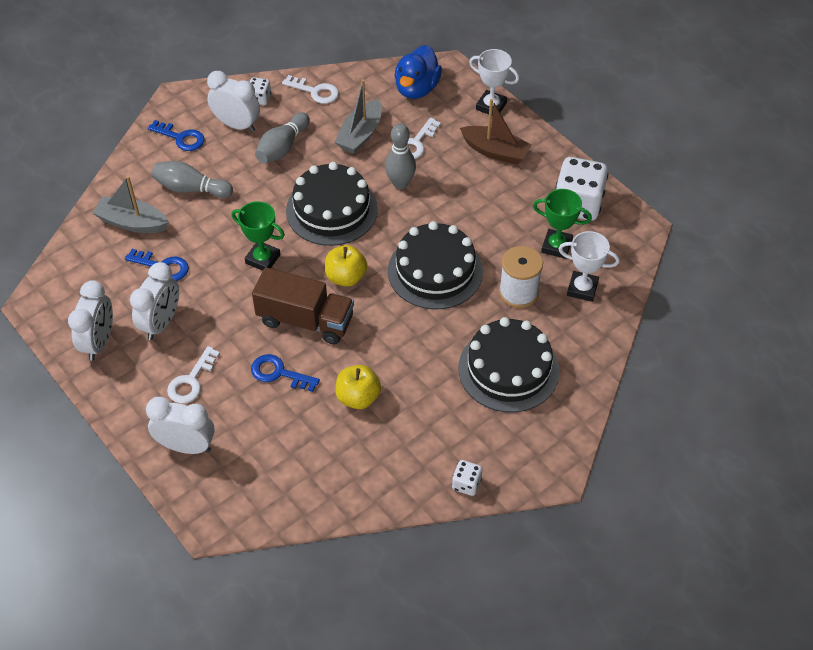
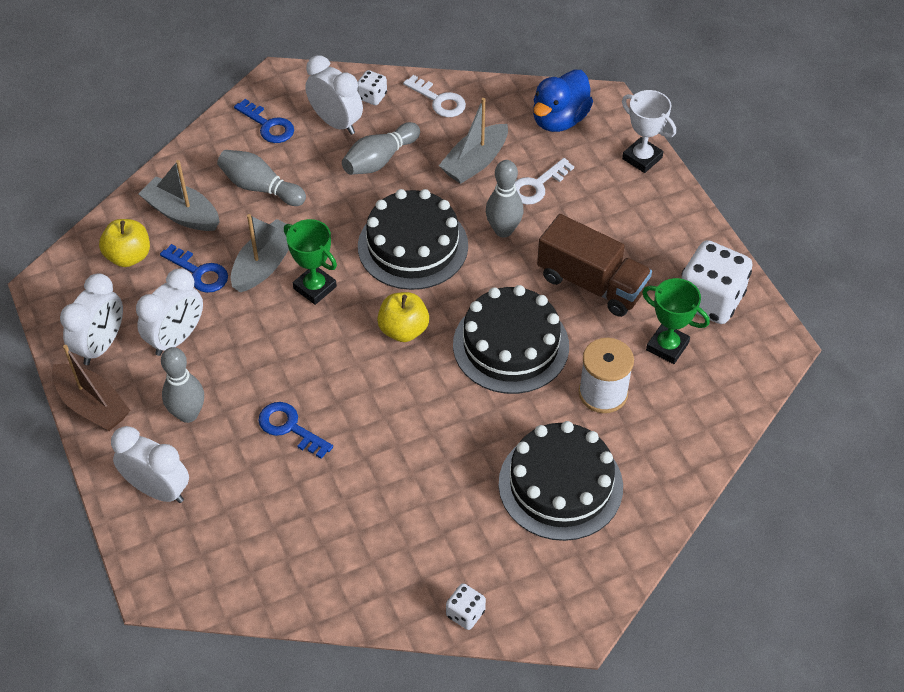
camera: 15 degrees right, 0 degrees up
(191, 381) = (188, 414): white key -> grey bowling pin
(215, 249) = (265, 264): none -> grey boat
(305, 320) = (340, 371): brown truck -> brown truck (591, 283)
(358, 397) = (371, 478): yellow apple -> yellow apple (129, 256)
(495, 151) = (629, 214): brown boat -> brown boat (92, 405)
(582, 289) = (682, 406): white trophy -> none

